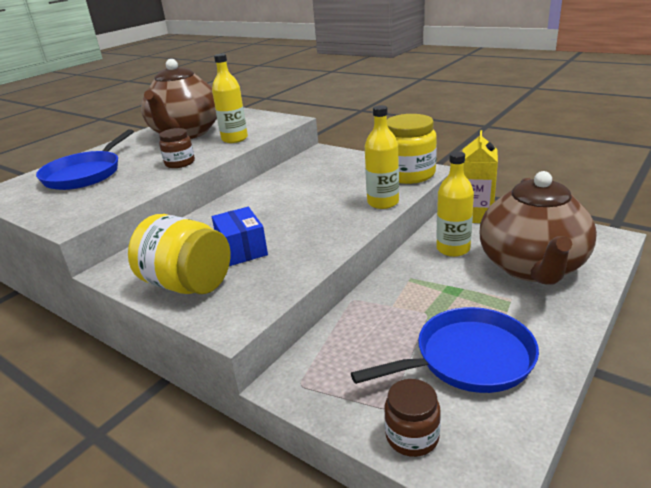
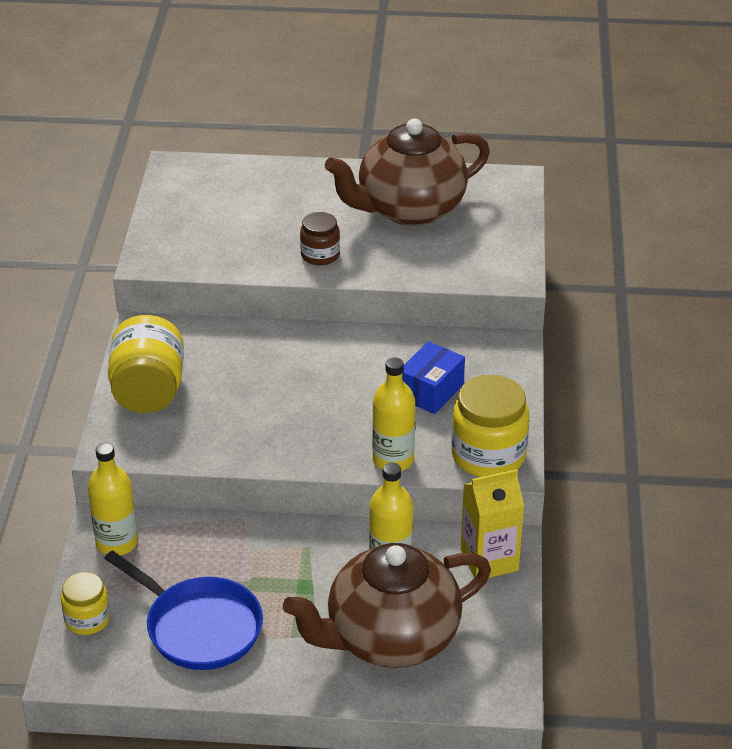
camera: 55 degrees right, 10 degrees up
(85, 174) = (250, 200): blue pan -> none
(234, 139) = (418, 261): yellow bottle -> yellow bottle (117, 543)
(242, 249) = (226, 396): blue box -> blue box (431, 391)
(412, 436) = (87, 619): brown jar -> yellow jar

